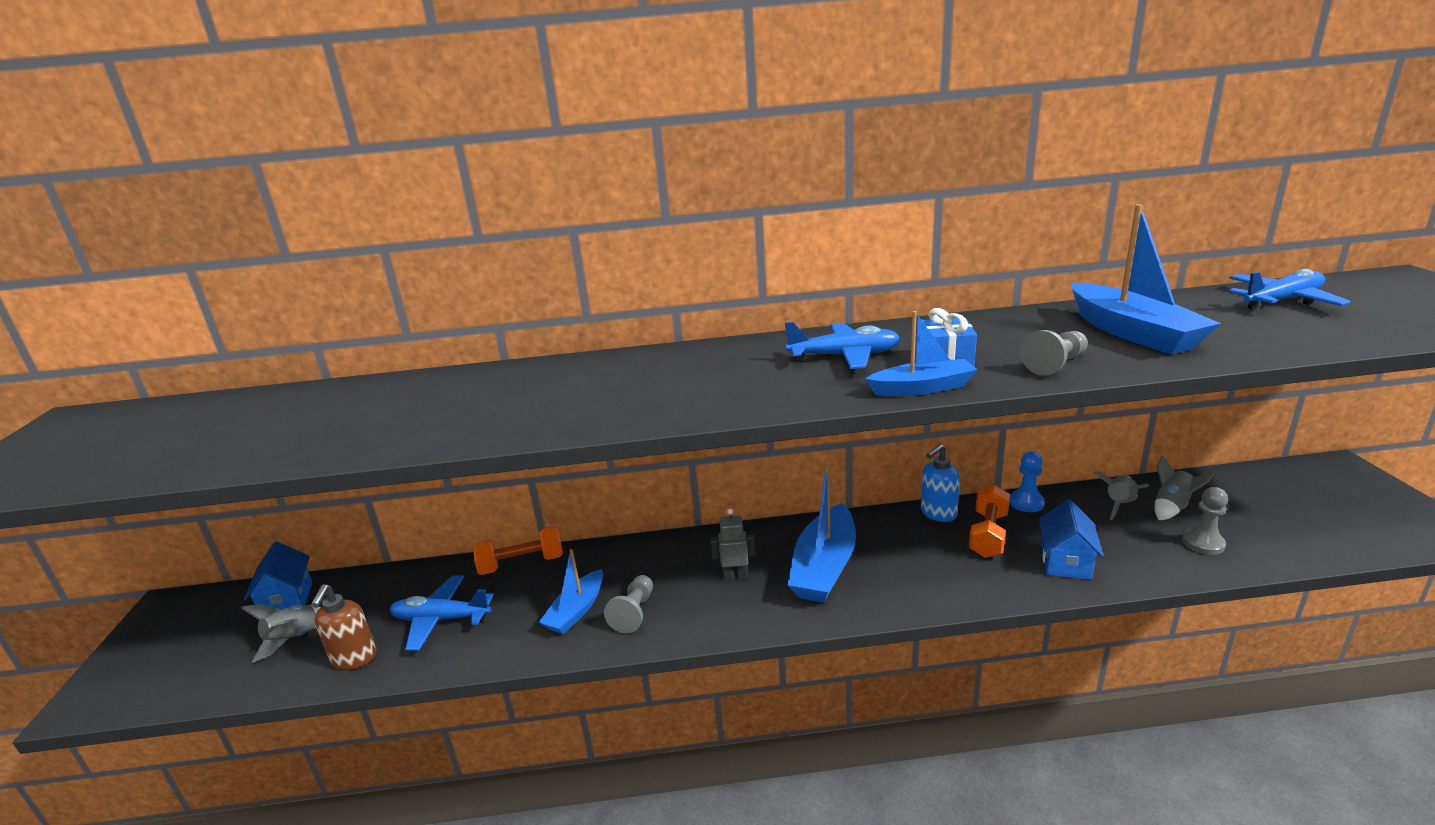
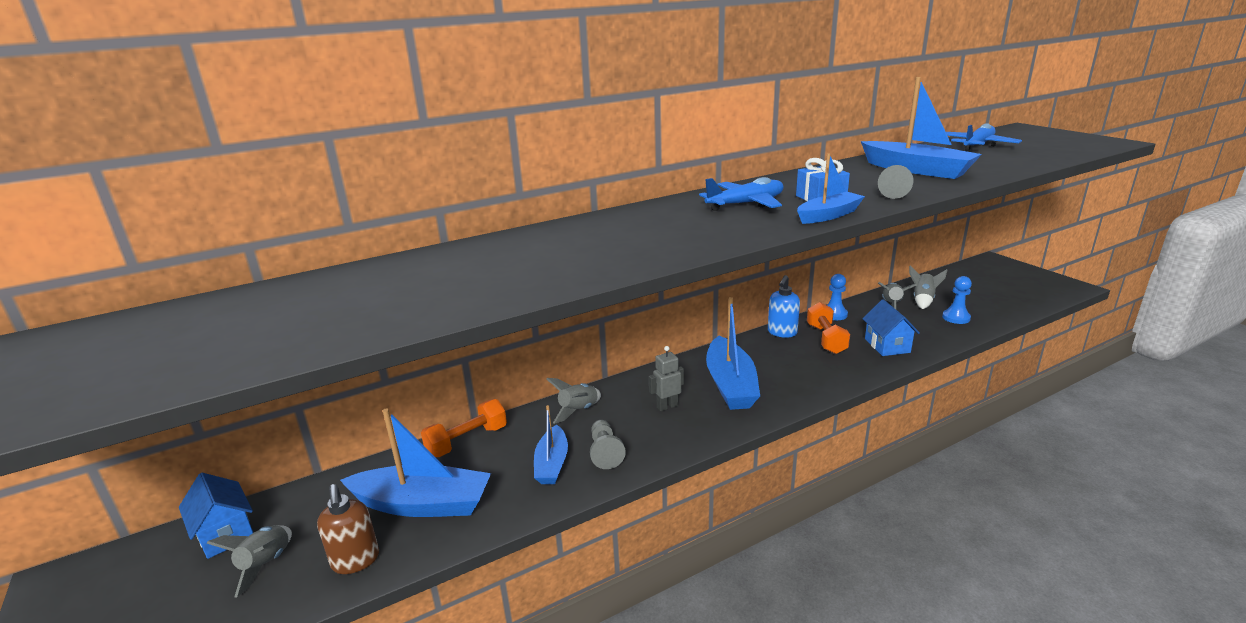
camera: 25 degrees left, 0 degrees up
(441, 619) = (423, 504): blue plane -> blue boat
(643, 558) = (578, 411): none -> grey rocket
(1203, 543) = (956, 318): grey pawn -> blue pawn

